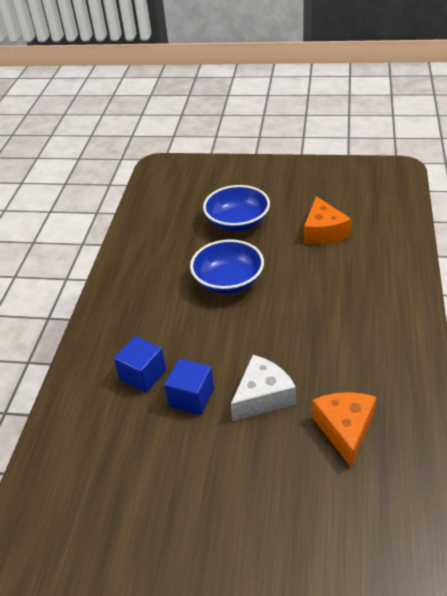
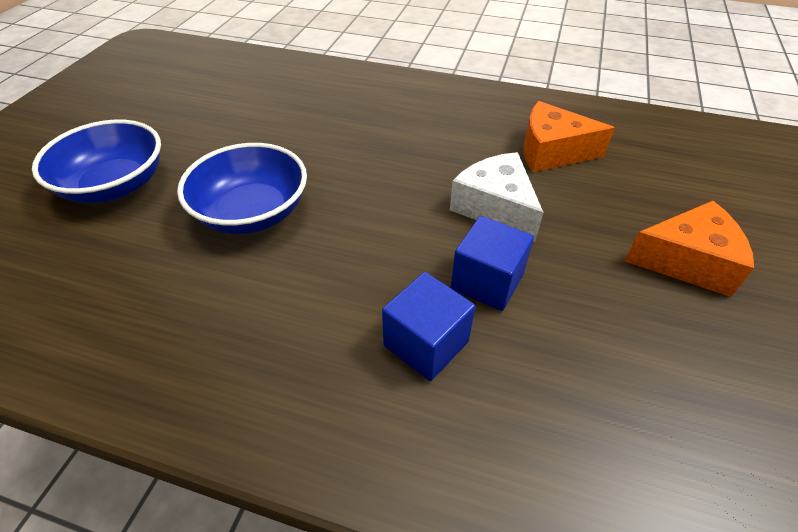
camera: 85 degrees left, 5 degrees up
(323, 232) = (209, 112): orange cheese -> orange cheese (687, 261)

